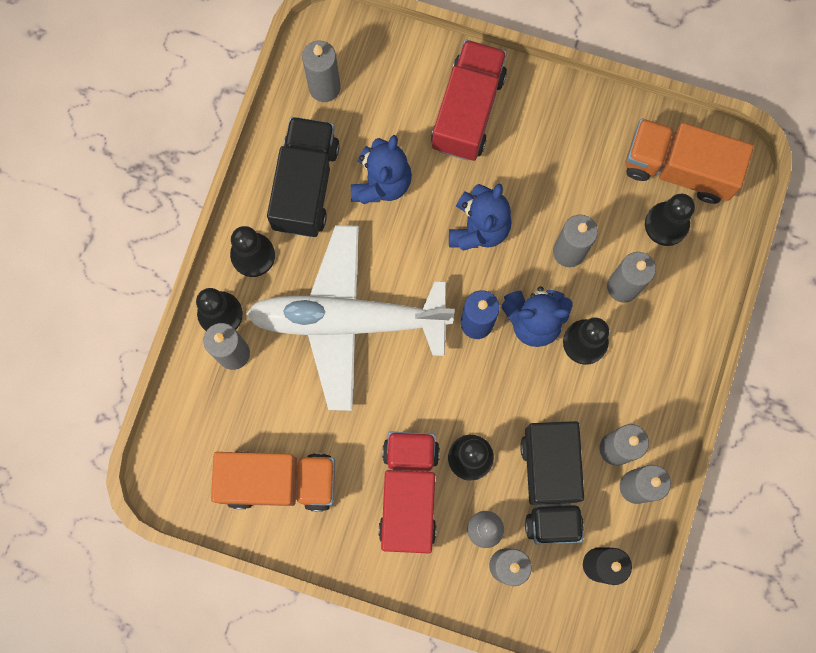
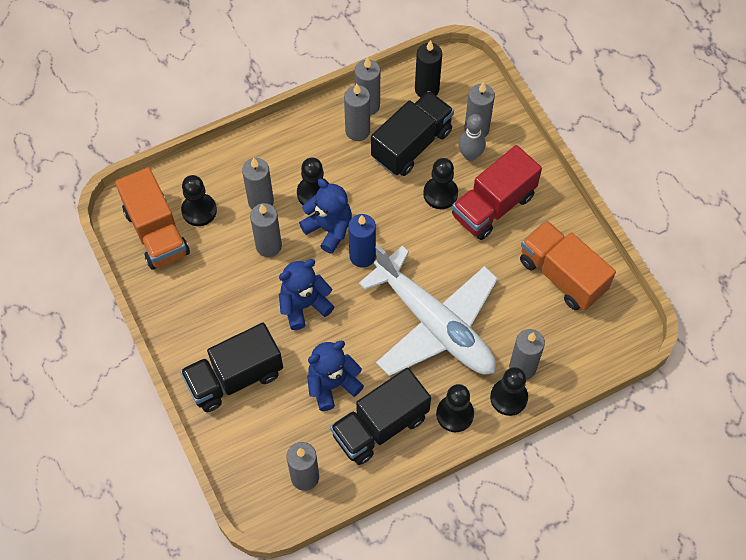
camera: 135 degrees left, 15 degrees down
(468, 110) = (234, 378): red truck -> black truck

